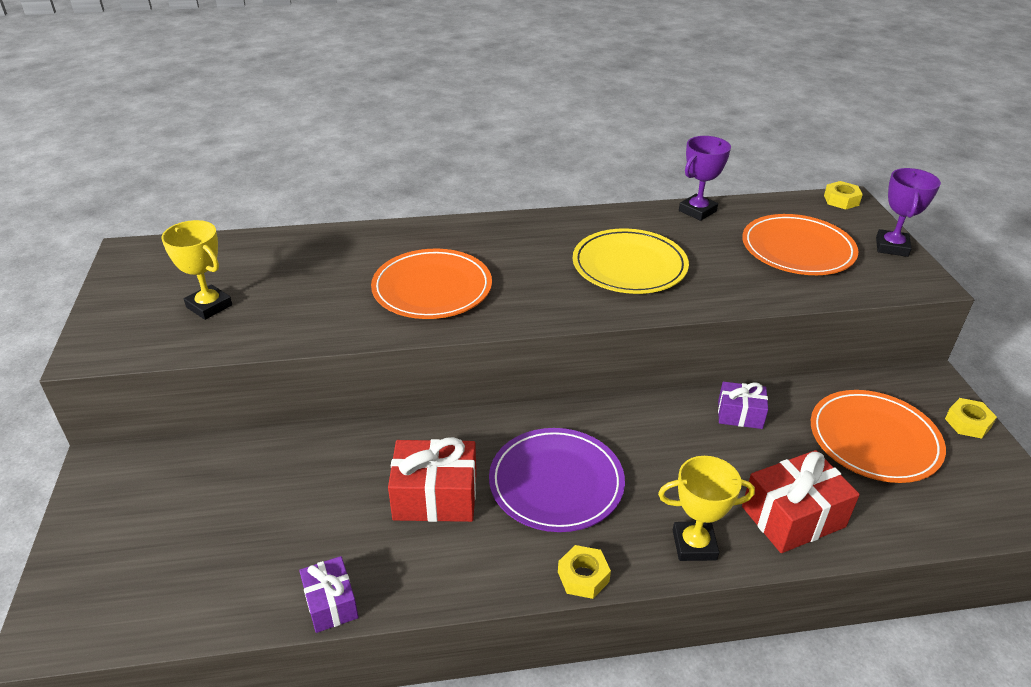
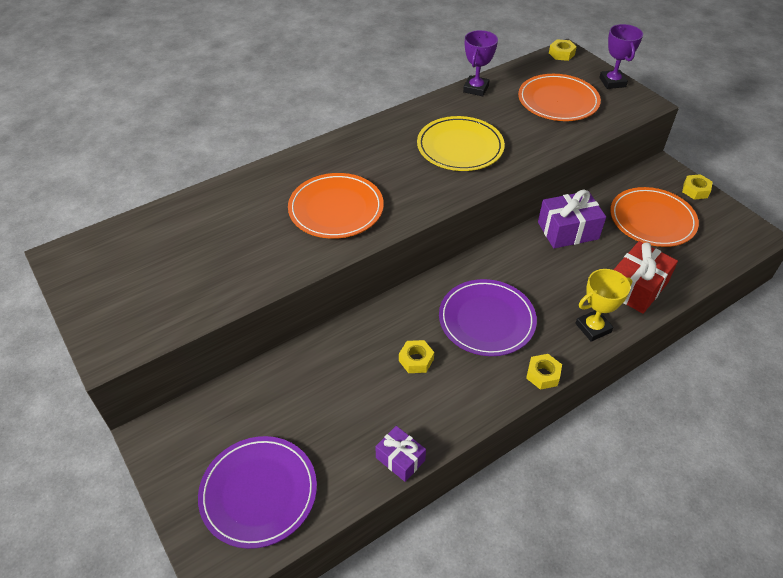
camera: 25 degrees left, 10 degrees up
(152, 571) = (258, 492): none -> purple plate
(209, 306) = (174, 280): yellow trophy -> none
(435, 496) = (416, 360): red gift -> yellow nut
(740, 414) = (568, 230): purple gift -> purple gift, size x1.65

